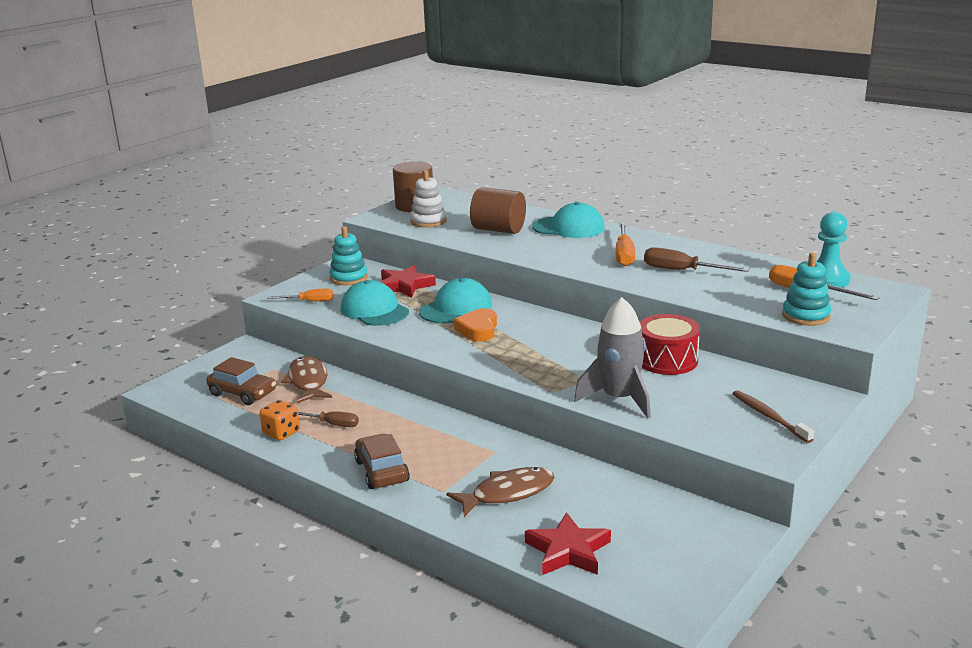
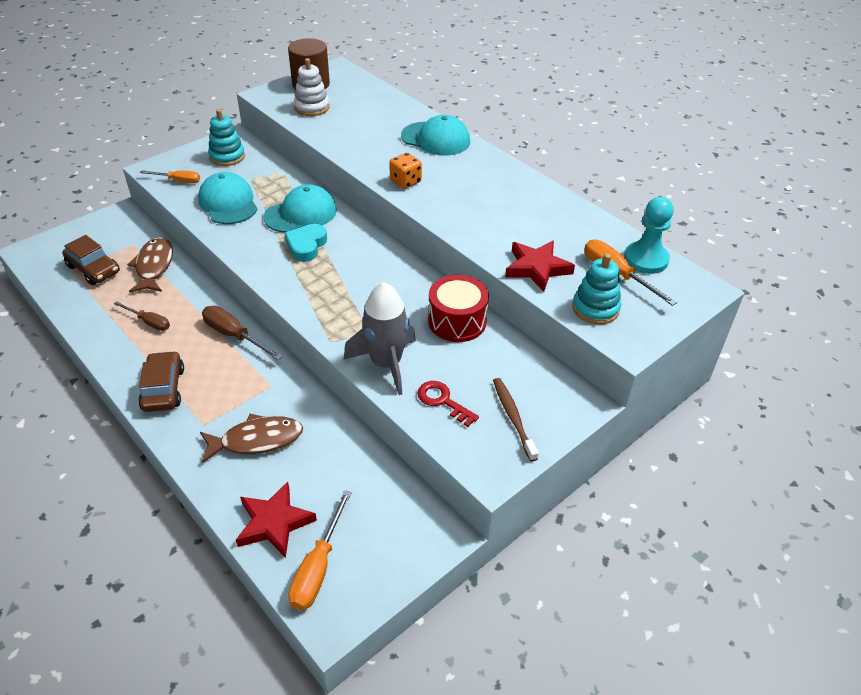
camera: 10 degrees right, 20 degrees up
(281, 433) = (103, 324): orange dice -> orange dice (405, 181)
(404, 286) = (270, 176): red star -> red star (537, 268)
(478, 329) = (306, 246): orange heart -> turquoise heart
(498, 230) = (369, 131): brown cylinder -> none
(624, 255) = (467, 187): orange screwdriver -> orange screwdriver (318, 567)
(682, 271) = (510, 220): brown screwdriver -> brown screwdriver (234, 335)
(694, 416) = (443, 401): none -> red key

